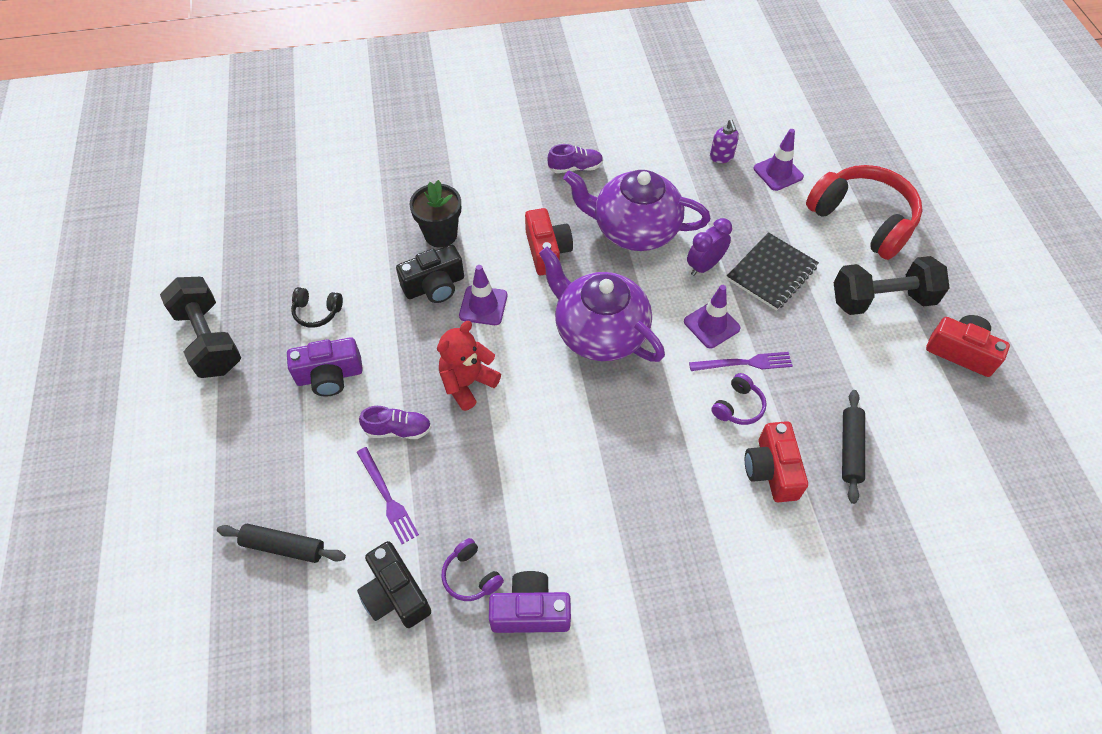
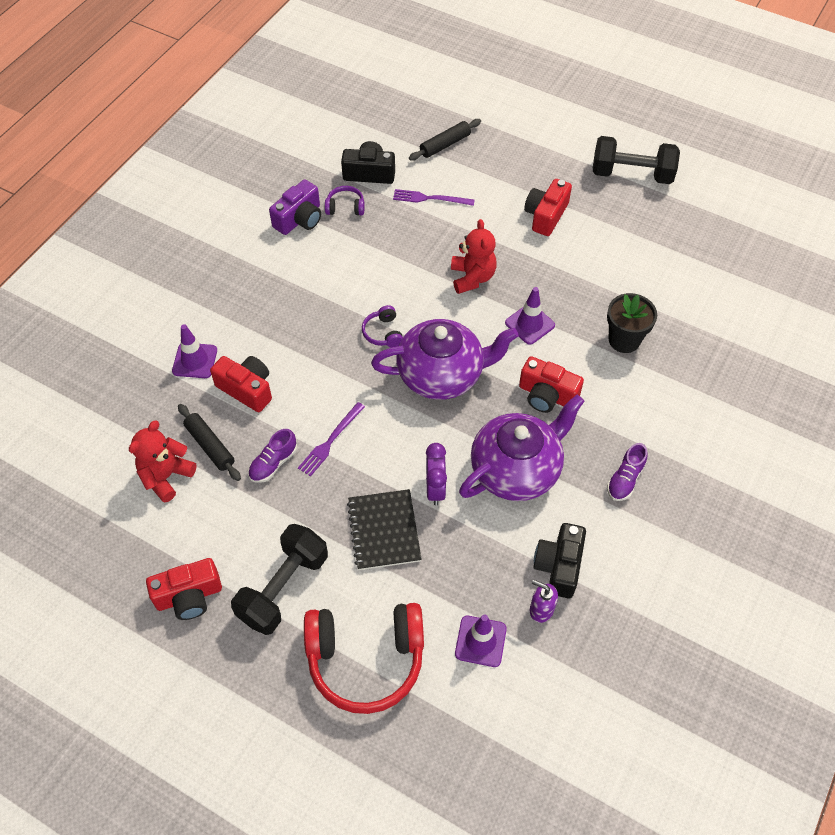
camera: 130 degrees right, 0 degrees up
(317, 312) = (608, 234): black headphones -> none
(329, 376) = (546, 215): purple camera -> red camera
(398, 430) = (471, 226): purple shoe -> purple shoe (273, 463)
(434, 286) = (574, 308): black camera -> black camera (559, 566)
(711, 325) = (380, 447): purple traffic cone -> purple traffic cone (195, 360)
(738, 406) = (305, 408): purple headphones -> purple headphones (383, 333)
(911, 457) = (166, 476): none -> red teddy bear

